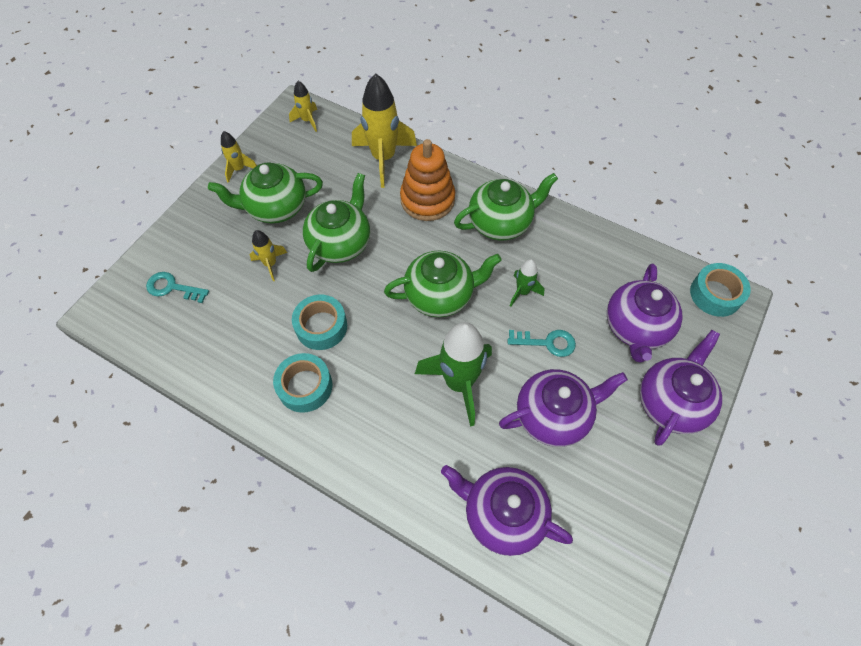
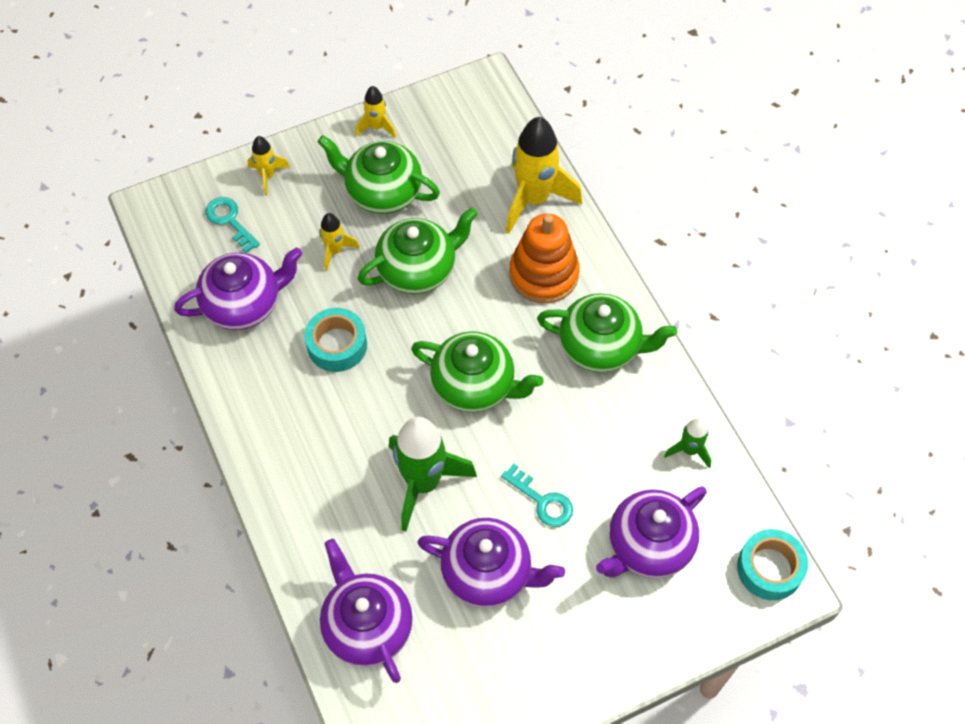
camera: 35 degrees right, 0 degrees up
(305, 386) = (281, 394): turquoise tape -> none
(307, 120) = (486, 108): yellow rocket -> yellow rocket (268, 176)
(522, 292) = (561, 434): green rocket -> green rocket (689, 450)
(671, 402) = (617, 640): purple teapot -> purple teapot (244, 304)

